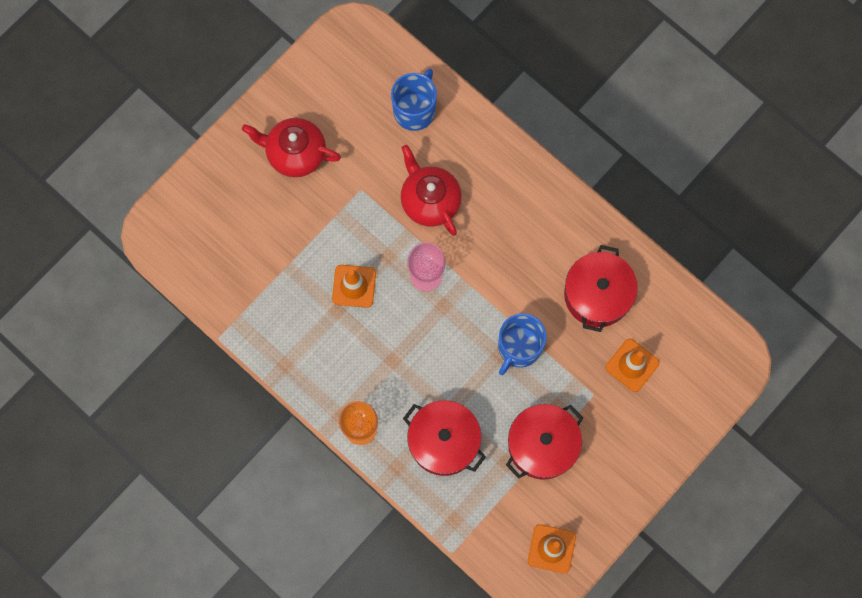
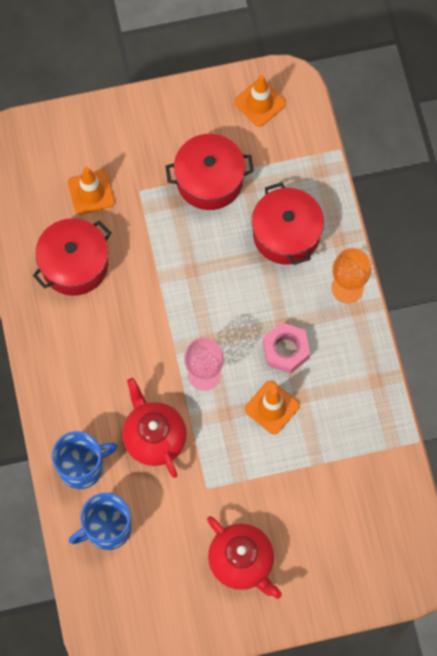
camera: 145 degrees left, 5 degrees down
(375, 340) = (286, 350): none -> pink nut
(429, 200) = (154, 437): red teapot -> red teapot turned 150 degrees clockwise
(518, 348) = (171, 266): blue mug -> blue mug (82, 466)

